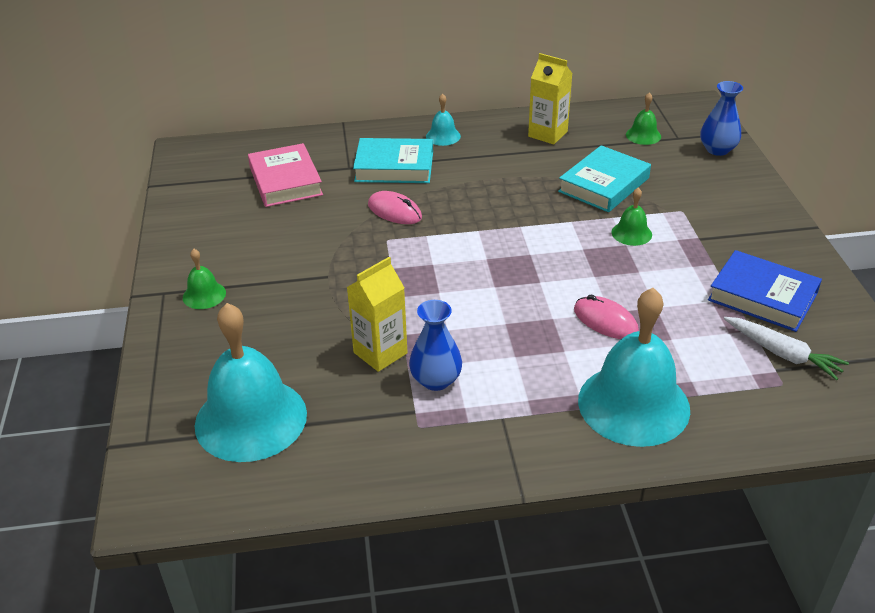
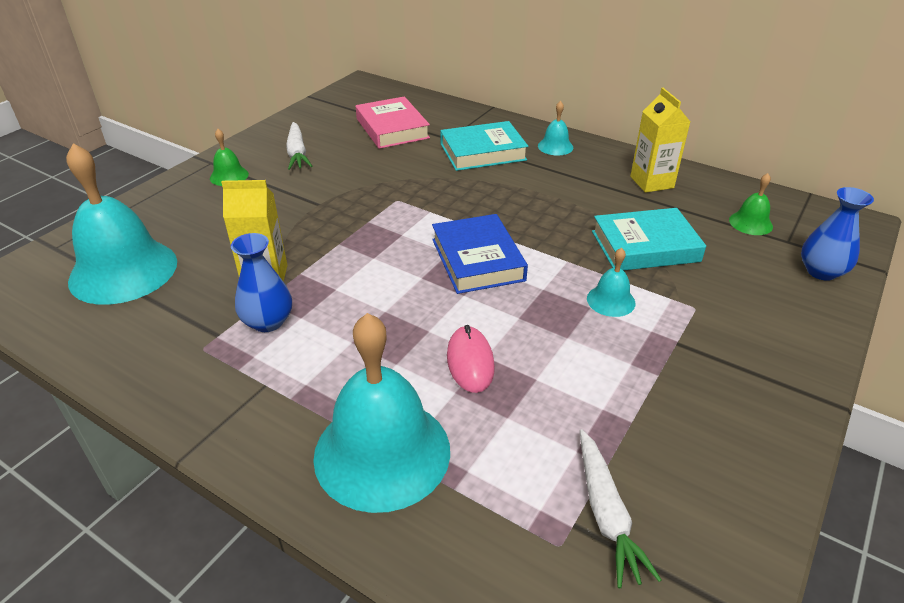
camera: 40 degrees right, 0 degrees up
(234, 243) = (297, 153): none -> white carrot
(285, 181) = (392, 128): pink book -> pink book turned 45 degrees counterclockwise
(394, 167) = (483, 152): turquoise book -> turquoise book turned 60 degrees counterclockwise
(394, 211) = (434, 183): pink mouse -> none
(631, 233) = (611, 300): green bell -> turquoise bell
(762, 297) = (668, 440): blue book -> blue book (477, 260)

